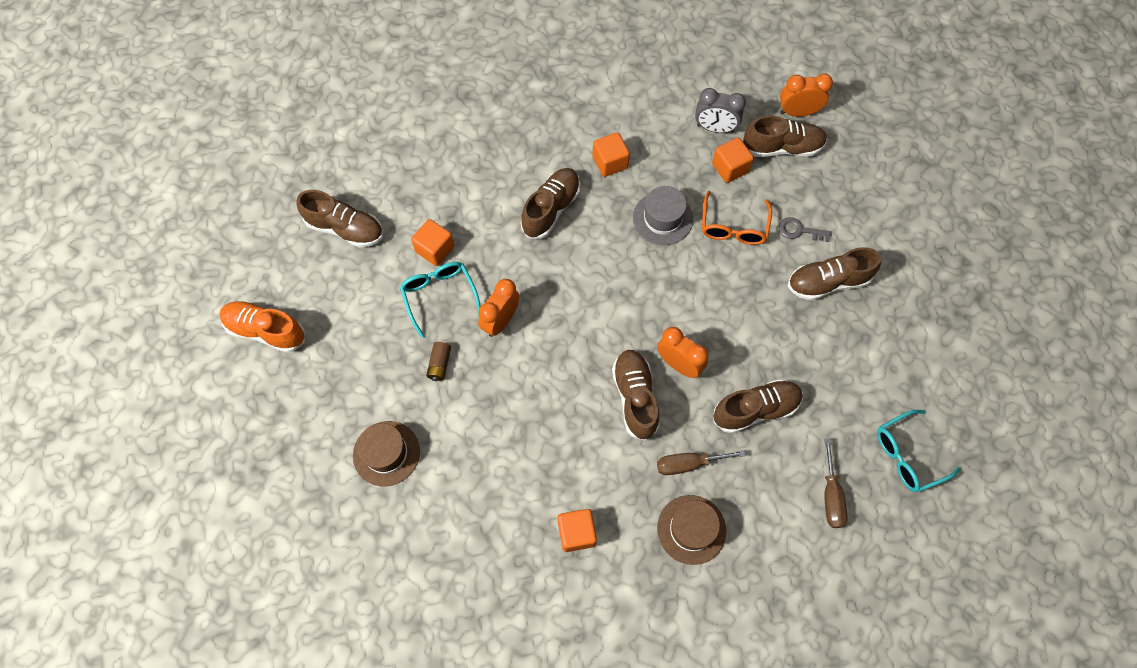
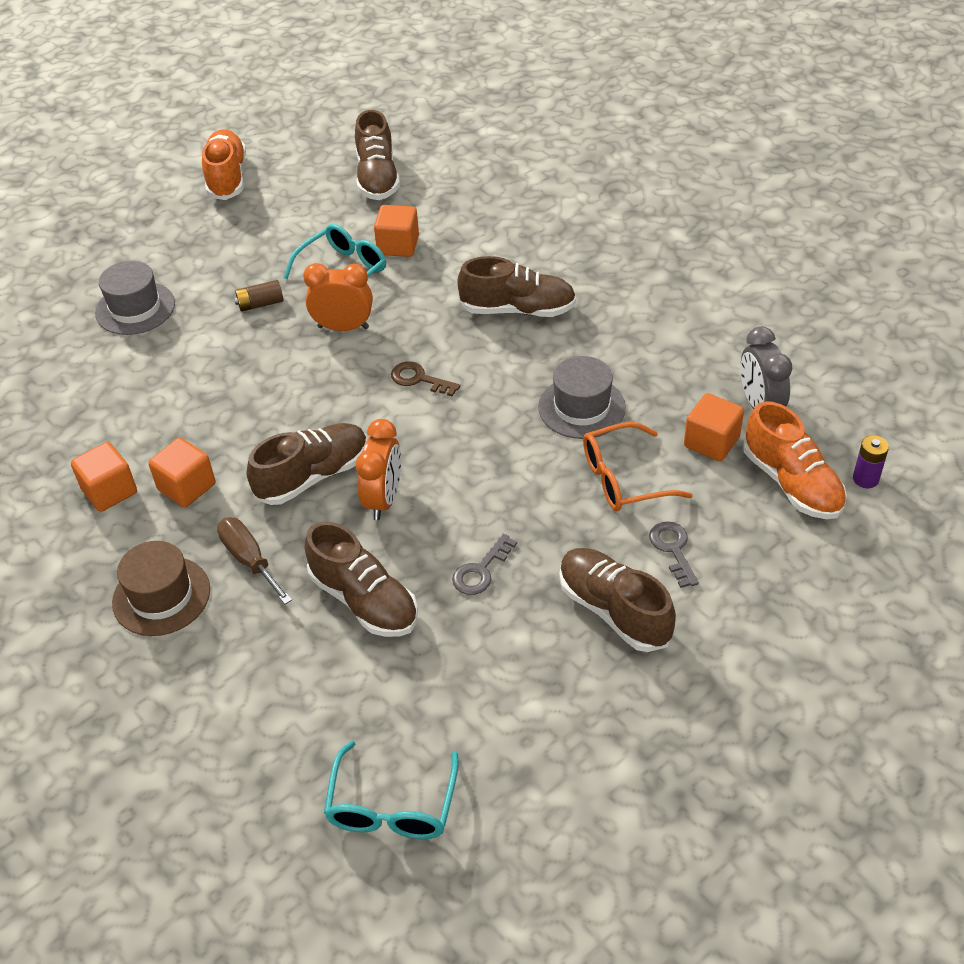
camera: 65 degrees right, 20 degrees down
(386, 453) = (135, 308): brown hat -> grey hat
(582, 297) = (419, 379): none -> brown key
(610, 162) = (623, 332): orange cube -> orange cube (187, 487)
(764, 336) = (481, 570): none -> grey key
(782, 147) = (791, 483): brown shoe -> orange shoe
(798, 112) = (865, 479): orange clock -> purple battery
(831, 496) = (280, 732): brown screwdriver -> none
(907, 456) = (392, 807): turquoise glasses -> turquoise glasses turned 120 degrees counterclockwise

